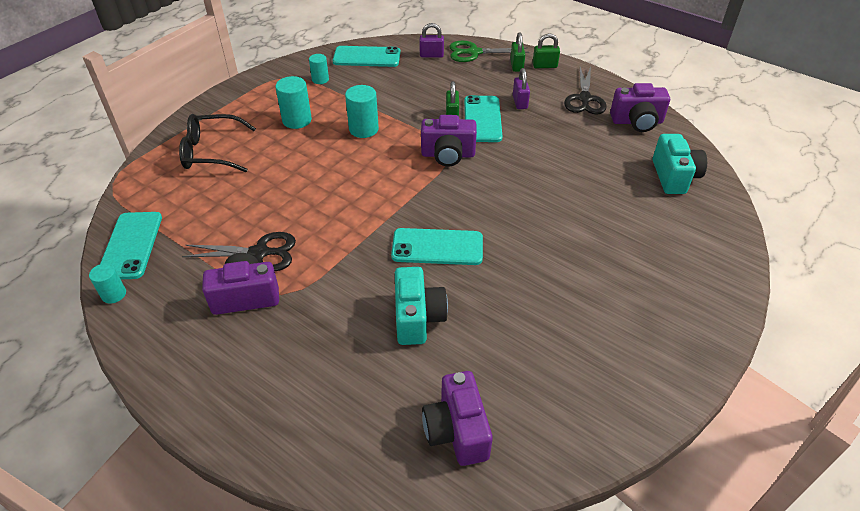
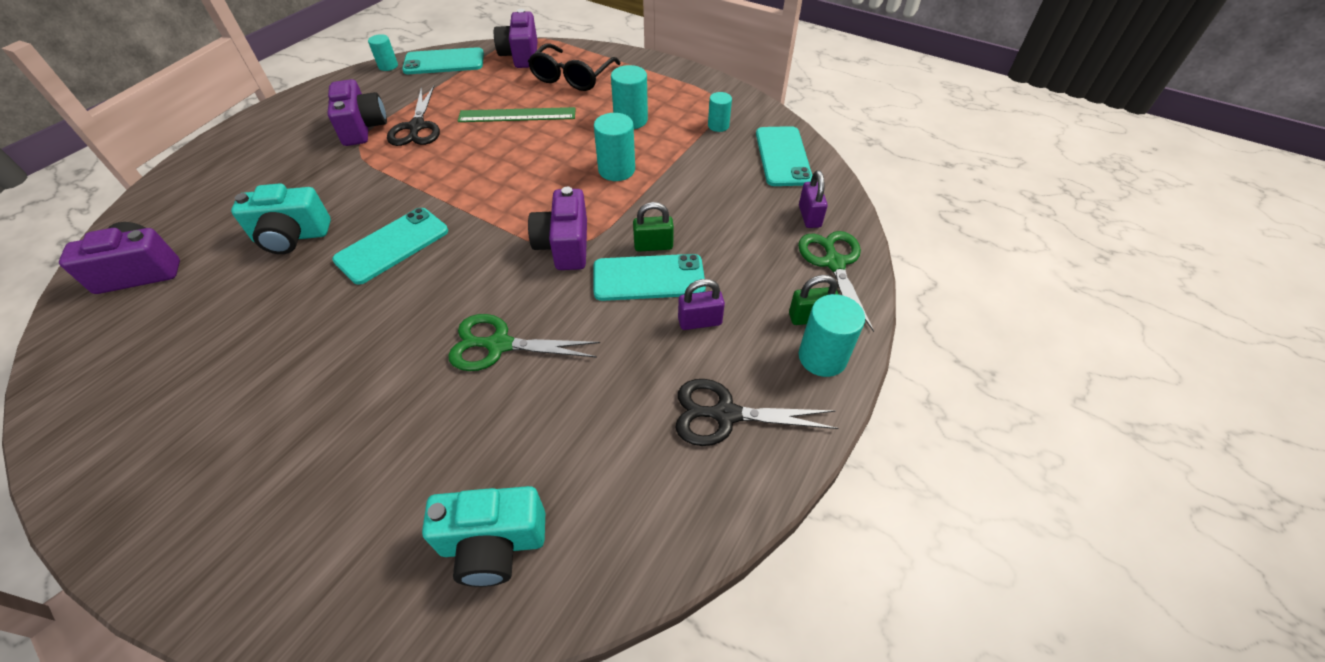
camera: 85 degrees right, 5 degrees up
(211, 152) = (572, 77): black glasses -> black glasses turned 150 degrees counterclockwise
(264, 185) = (517, 115): none -> green ruler
(437, 247) = (392, 245): turquoise phone -> turquoise phone turned 45 degrees clockwise
(541, 182) = (499, 345): none -> green scissors
(544, 66) = (822, 357): green padlock -> turquoise cylinder
(637, 122) = (662, 498): purple camera -> purple camera (521, 56)

